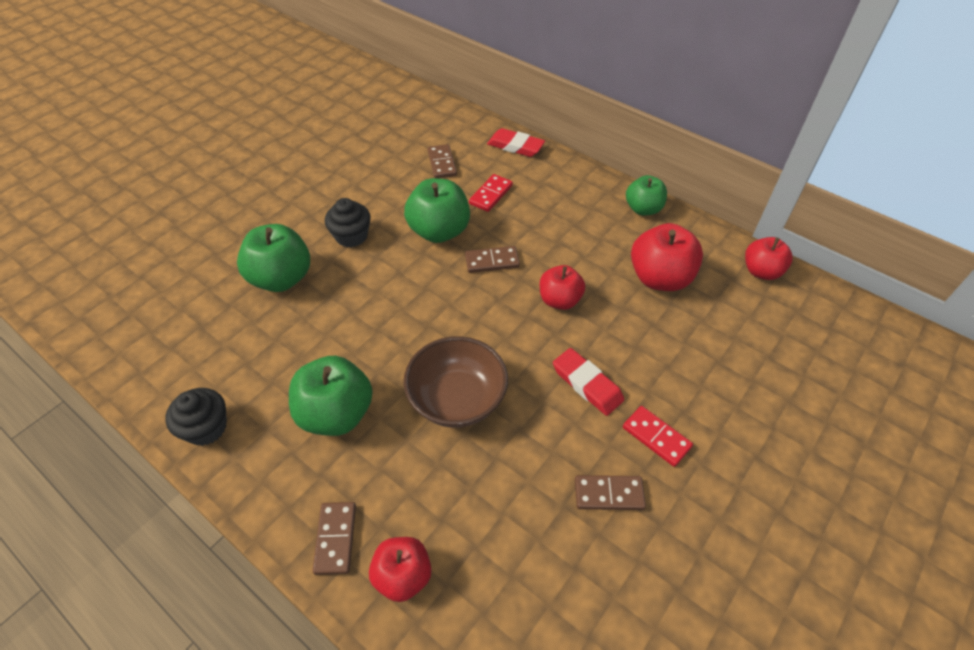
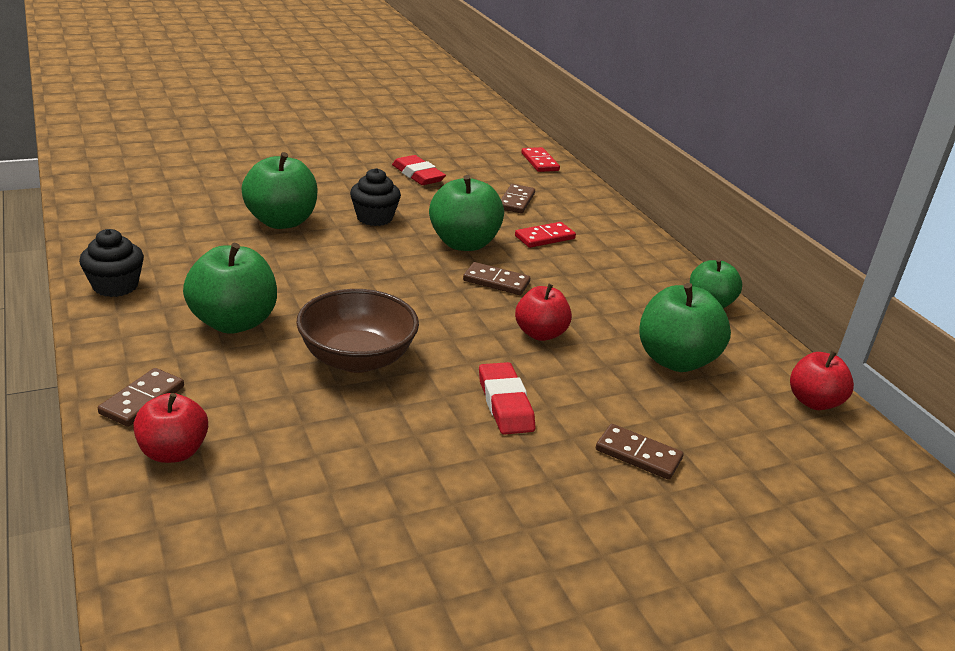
camera: 25 degrees right, 20 degrees down
(515, 146) = (608, 214): red eraser -> red eraser (418, 175)
(609, 494) = (441, 491): brown domino -> brown domino (638, 455)
(656, 437) = (542, 474): red domino -> red domino (540, 162)
(660, 278) = (675, 360): red apple -> green apple

